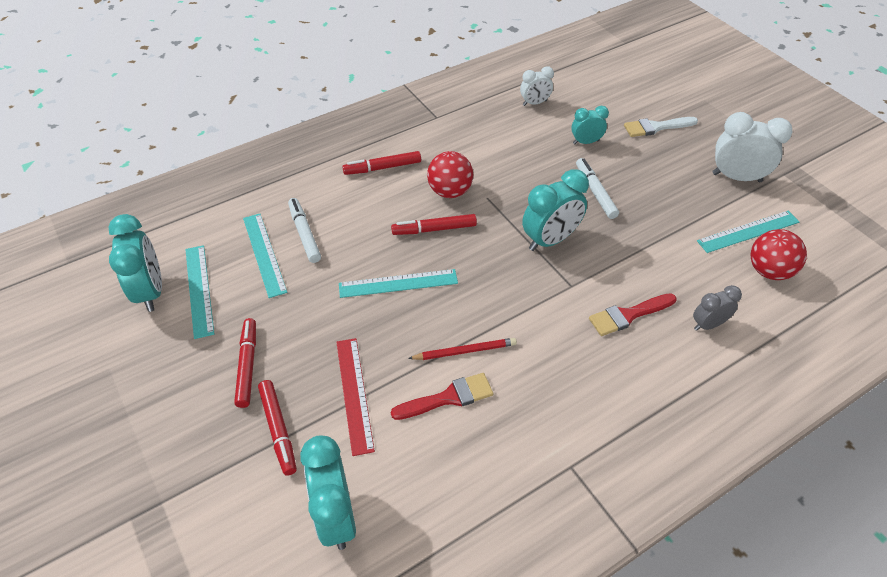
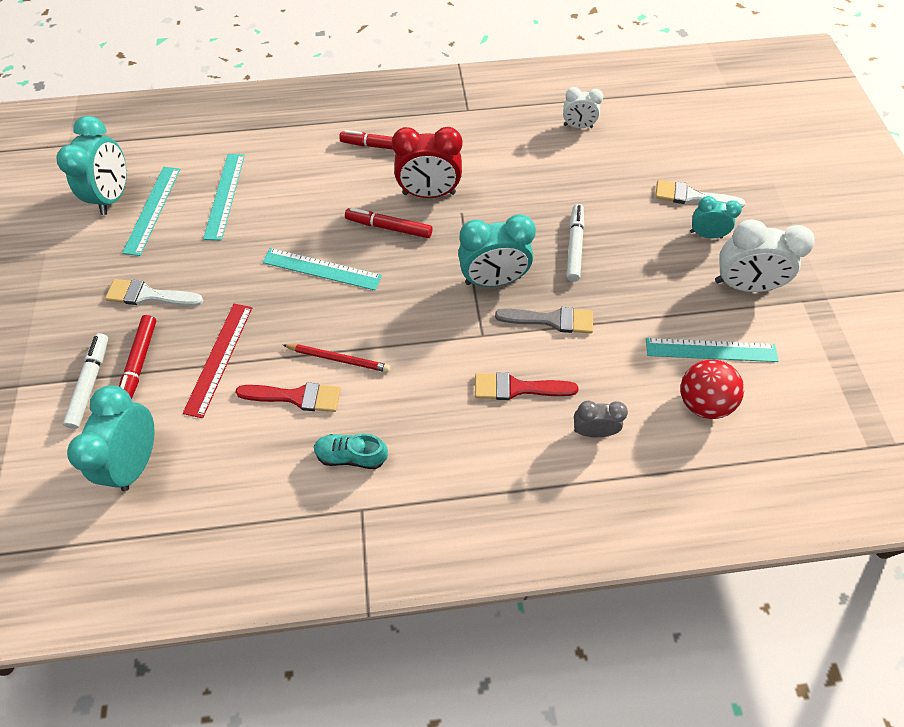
camera: 25 degrees right, 10 degrees up
(247, 365) = (149, 295): red marker -> white brush
(304, 234) = (270, 189): white marker -> white marker (90, 383)
(450, 191) = (429, 193): red ball -> red clock
(531, 425) = (351, 455): none -> turquoise shoe
(586, 142) = (602, 188): turquoise clock -> turquoise clock (705, 234)
(617, 254) = (551, 320): none -> grey brush
(736, 177) = (743, 285): white clock -> white clock turned 150 degrees clockwise

